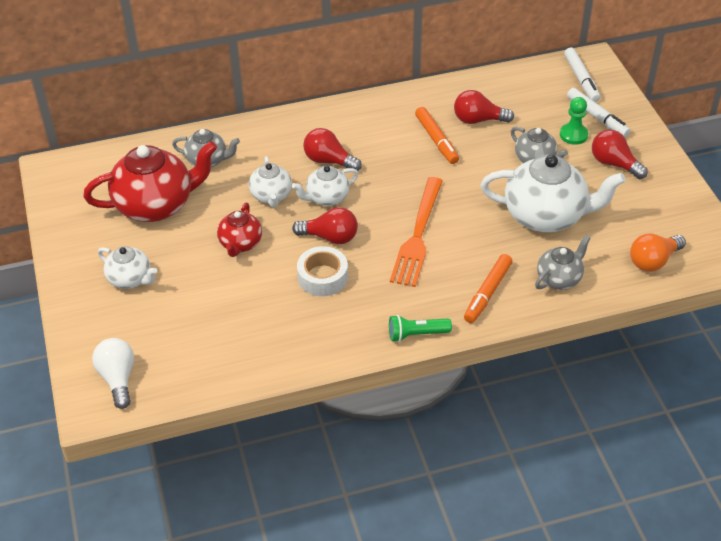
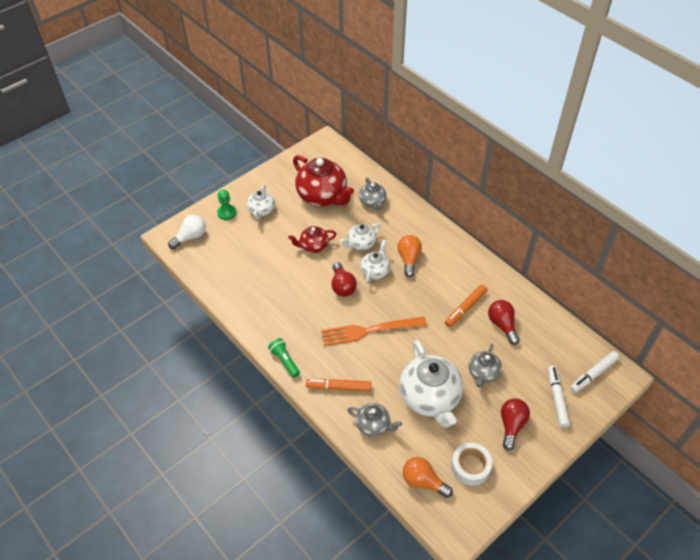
camera: 65 degrees right, 5 degrees up
(322, 277) = (307, 295): white tape -> white tape (470, 466)
(326, 198) = (375, 271): white teapot -> white teapot turned 75 degrees clockwise
(329, 161) = (409, 259): red light bulb -> orange light bulb
(573, 135) = (526, 389): green pawn -> green pawn (227, 213)
(597, 117) = (556, 398): white marker -> white marker turned 150 degrees clockwise

